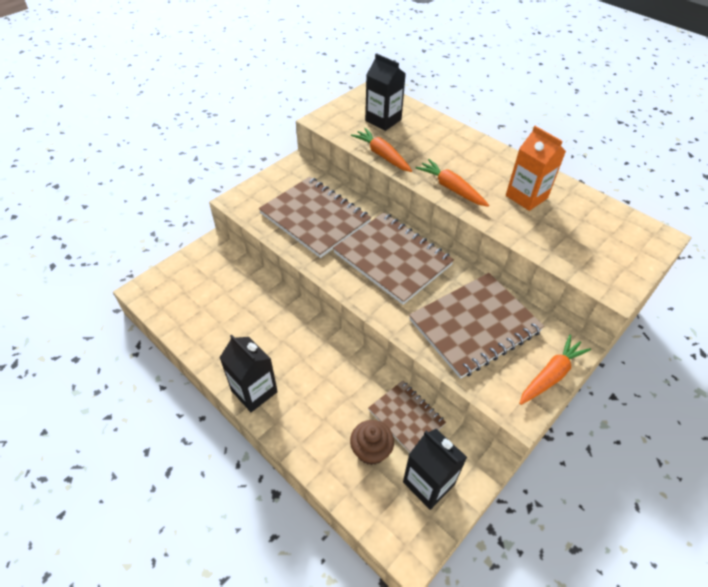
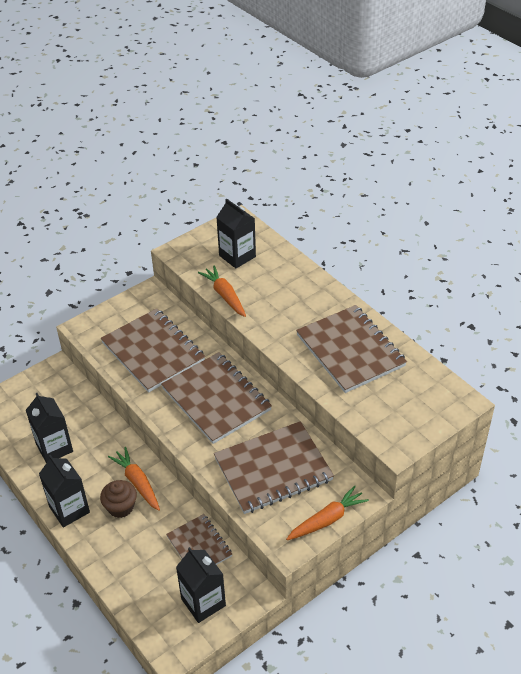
camera: 10 degrees right, 5 degrees down
(225, 325) = (54, 448): none -> black carton
(371, 450) = (160, 570): brown cupcake -> brown cupcake (121, 507)
(451, 188) = (280, 336): orange carrot -> orange carrot (137, 483)
(526, 197) = (350, 350): orange carton -> brown notebook

